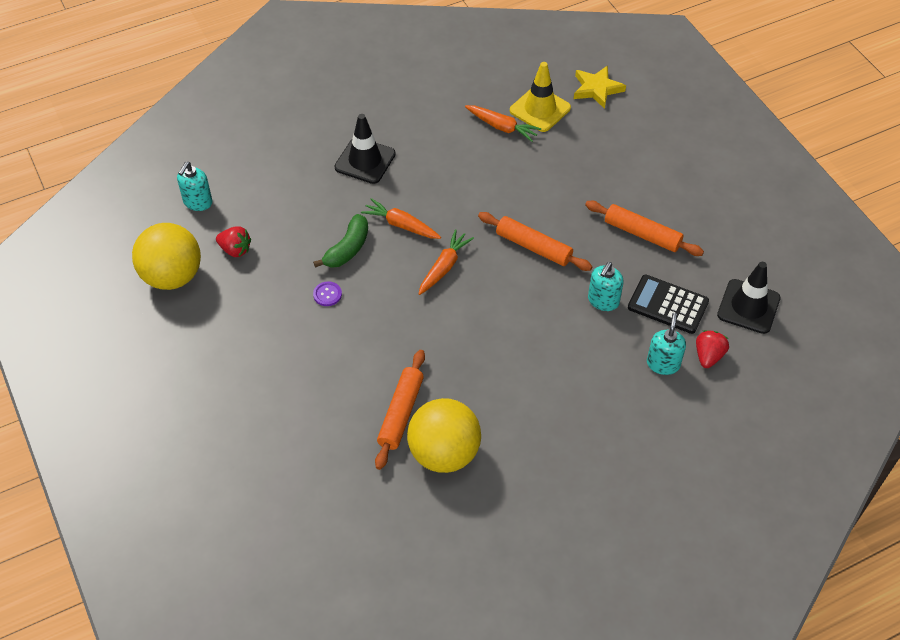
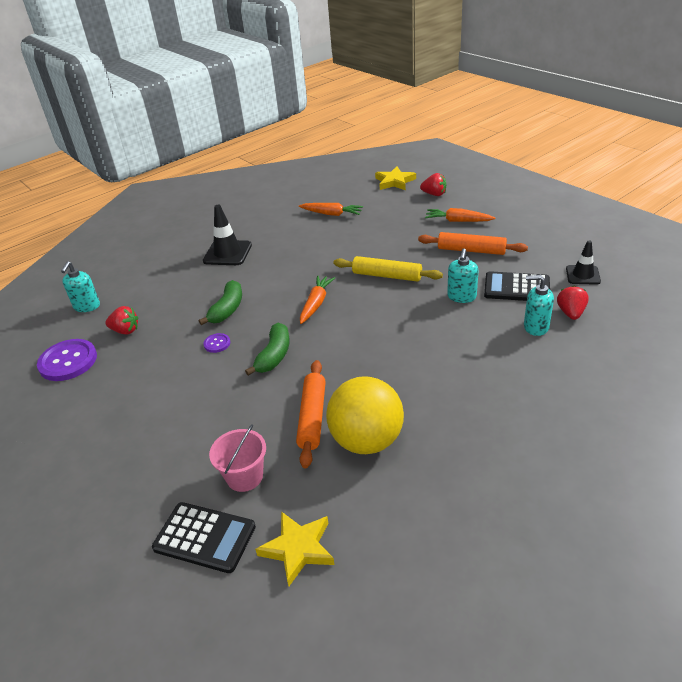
camera: 10 degrees left, 15 degrees down
(172, 276) = (68, 361): yellow ball -> purple button
(276, 511) = (204, 537): none -> black calculator
(322, 461) = (244, 476): none -> pink bucket
(353, 544) = (298, 549): none -> yellow star
(382, 327) = (274, 356): none -> green banana
(401, 225) = (270, 285): orange carrot -> orange carrot (458, 221)
(533, 247) = (387, 276): orange rolling pin -> yellow rolling pin
(540, 109) = (357, 199): yellow traffic cone -> none
(636, 126) = (434, 194): none -> red strawberry
(663, 364) = (535, 327): turquoise soap dispenser -> turquoise soap dispenser turned 75 degrees counterclockwise
(748, 306) = (583, 275): black traffic cone -> black traffic cone, size x0.66

